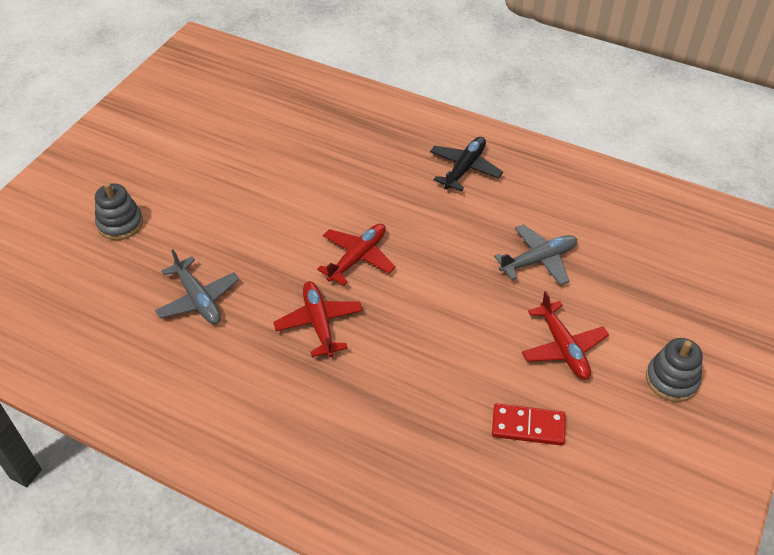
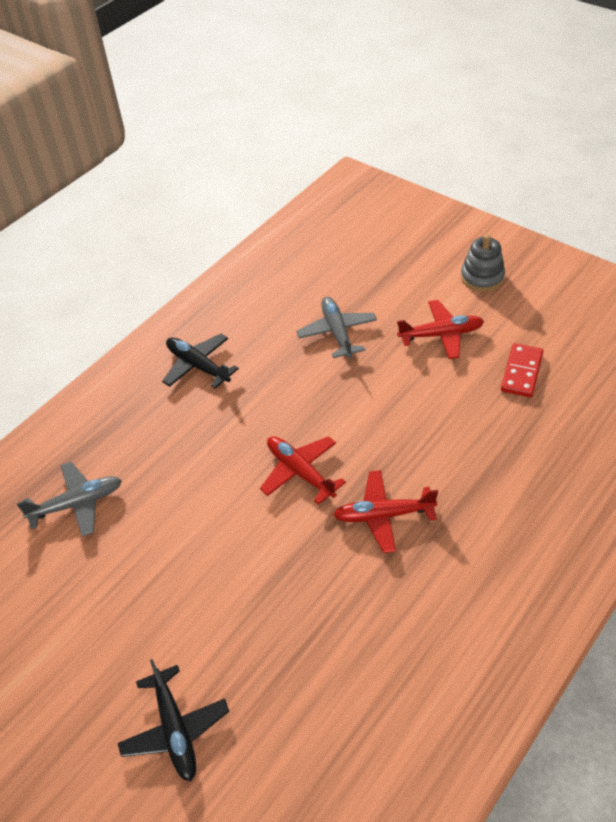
camera: 75 degrees left, 0 degrees up
(120, 224) = (175, 729): grey stacking toy -> black plane
(198, 299) = (327, 634): grey plane -> grey plane (77, 504)

